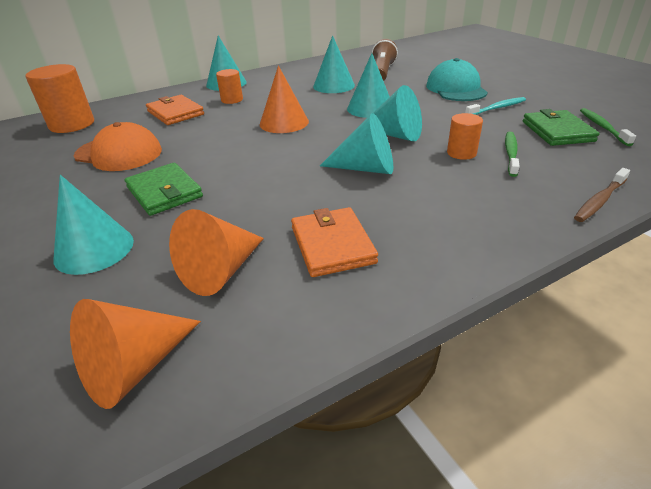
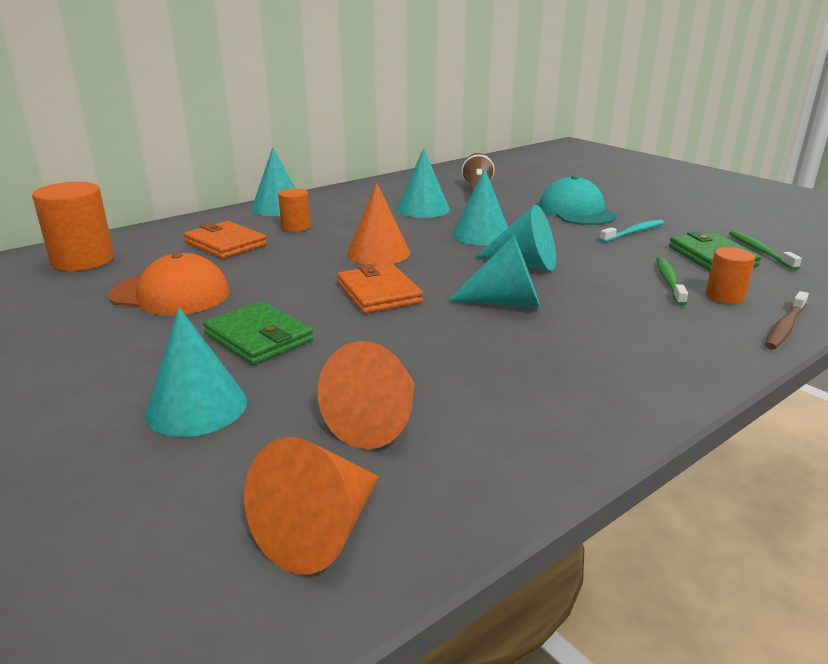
camera: 10 degrees left, 10 degrees down
(332, 245) = (502, 386): orange wallet -> orange wallet (378, 293)
(461, 153) = (612, 282): orange cylinder -> orange cylinder (724, 296)

